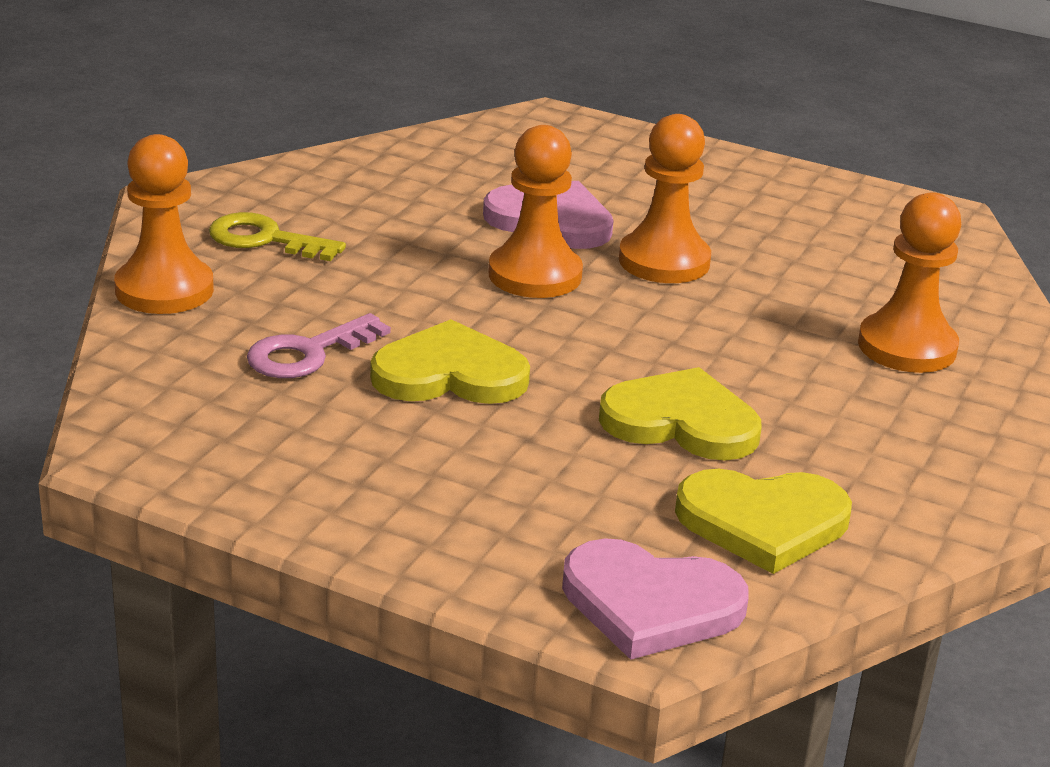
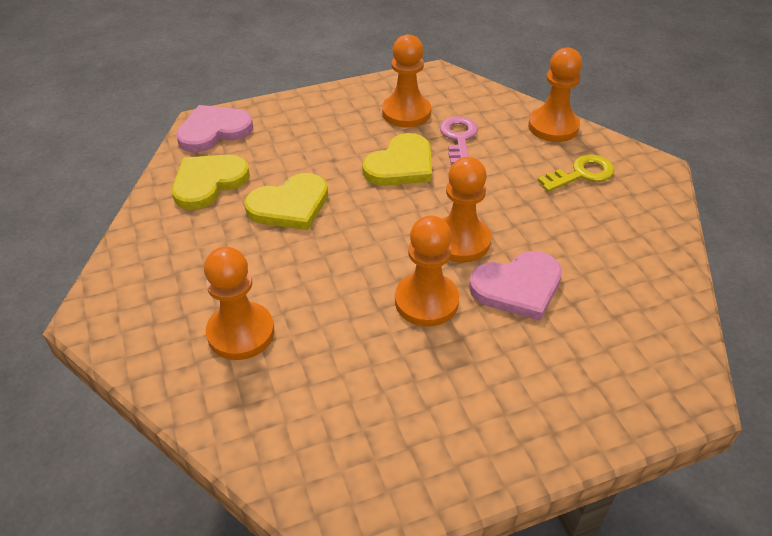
camera: 135 degrees right, 15 degrees up
(300, 427) = (406, 113): none -> orange pawn

